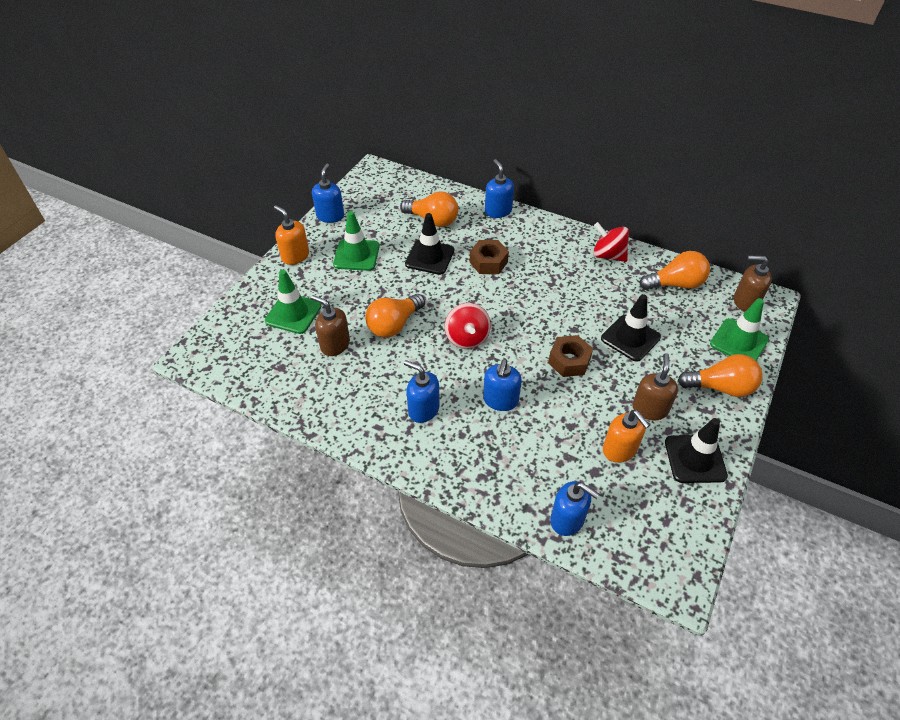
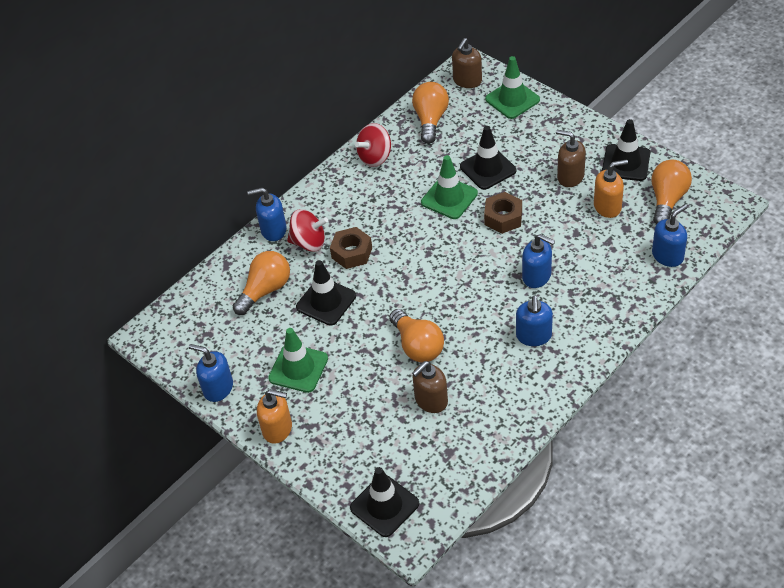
camera: 70 degrees left, 0 degrees up
(224, 334) = (384, 506): none -> black traffic cone
(293, 313) = (373, 436): green traffic cone -> green traffic cone (449, 198)
(295, 256) = (278, 429): orange soap dispenser -> orange soap dispenser turned 135 degrees counterclockwise
(423, 409) = (533, 336): blue soap dispenser -> blue soap dispenser turned 45 degrees counterclockwise
(467, 338) = (453, 288): red spinning top -> red spinning top (309, 242)
(720, 387) = (558, 126): orange light bulb -> orange light bulb (667, 200)

